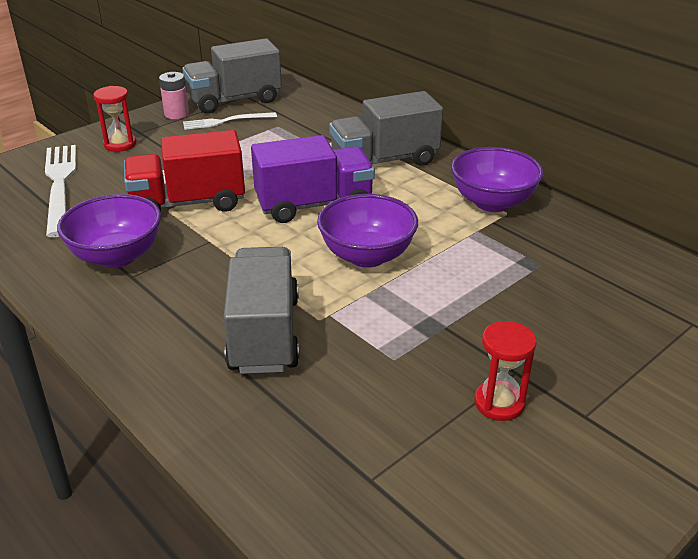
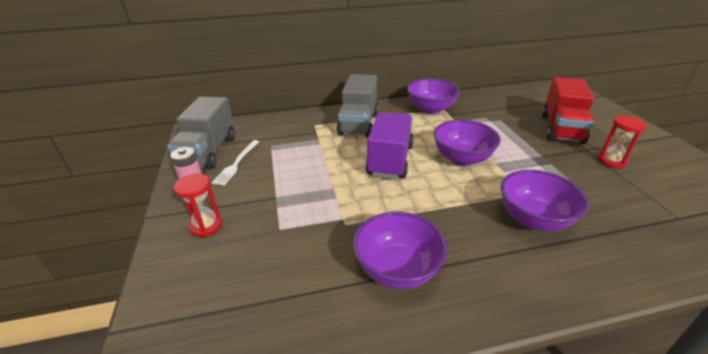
camera: 60 degrees left, 0 degrees up
(60, 185) = (240, 283): white fork -> none
(188, 203) = (343, 211): red truck -> red truck (561, 129)
(264, 334) = (533, 219): grey truck -> purple bowl

